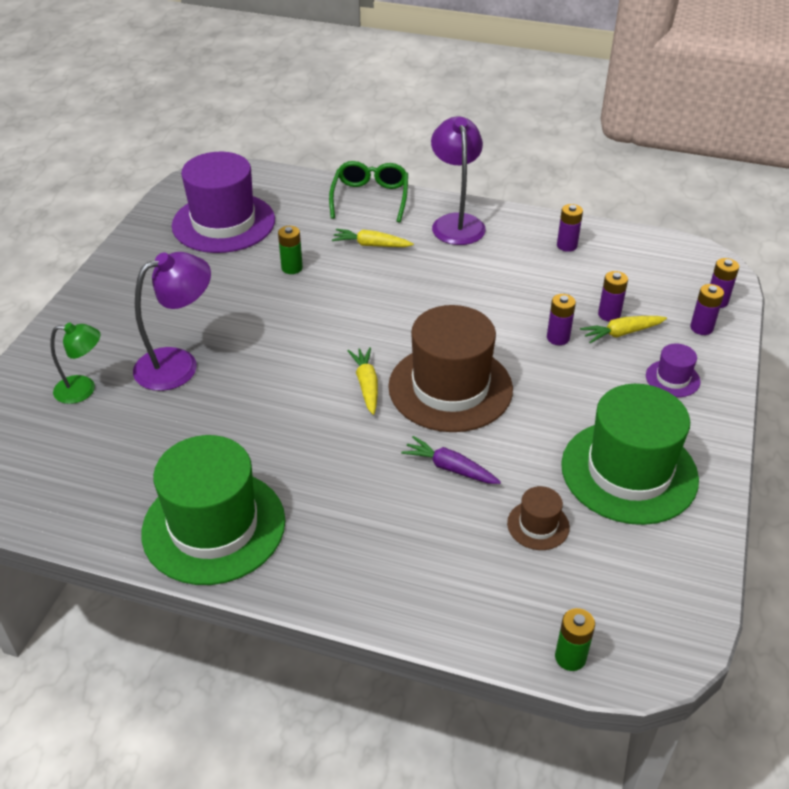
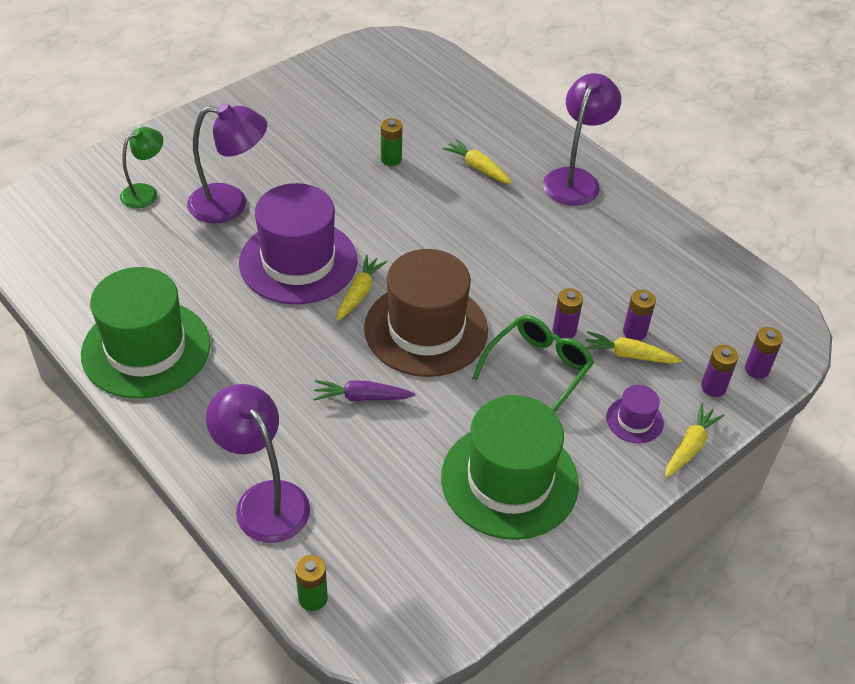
camera: 30 degrees right, 5 degrees up
(83, 389) = (145, 192): green lamp -> green lamp turned 75 degrees counterclockwise
(223, 223) = (370, 93): purple hat -> purple hat (298, 261)
(370, 198) = (518, 121): green glasses -> green glasses (538, 369)
(449, 598) = (264, 499): none -> purple lamp
(450, 468) = (362, 397): purple carrot -> purple carrot turned 60 degrees counterclockwise
(538, 525) = (388, 482): brown hat -> none
(567, 245) = (660, 247): purple battery -> none
(728, 378) = (690, 446): none -> yellow carrot

